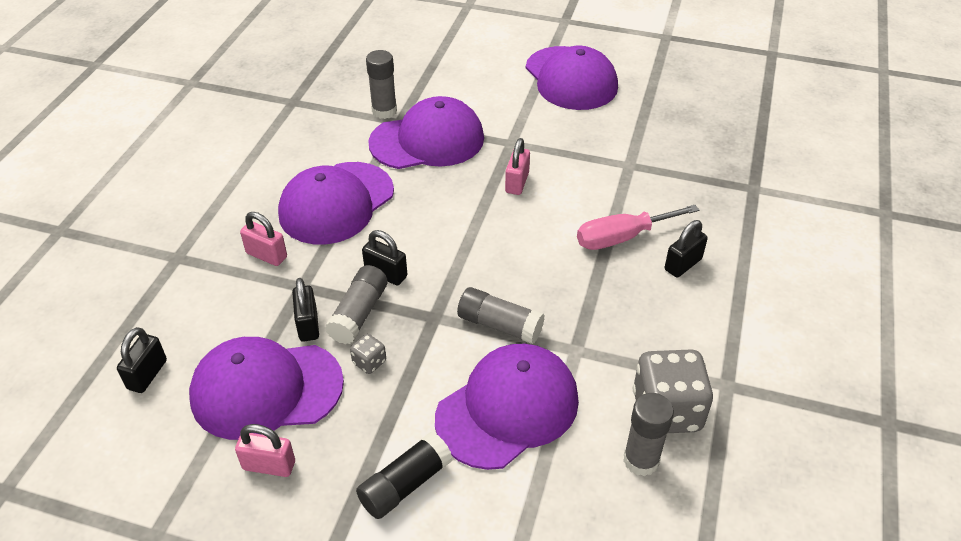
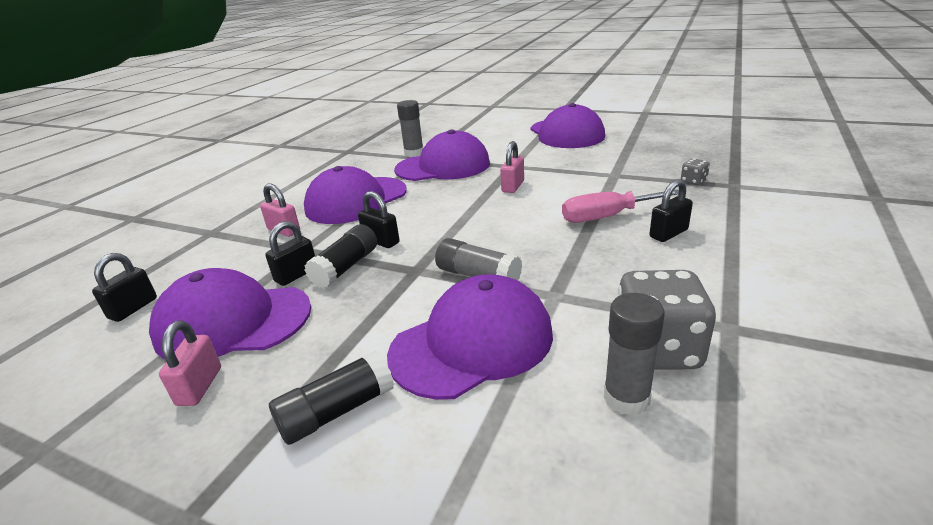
camera: 10 degrees right, 15 degrees down
(269, 465) = (200, 386): pink padlock -> pink padlock turned 75 degrees clockwise
(308, 325) = (296, 275): black padlock -> black padlock turned 45 degrees clockwise
(359, 313) = (346, 267): grey glue stick -> black glue stick
(369, 362) = (341, 302): grey dice -> grey dice (693, 181)

